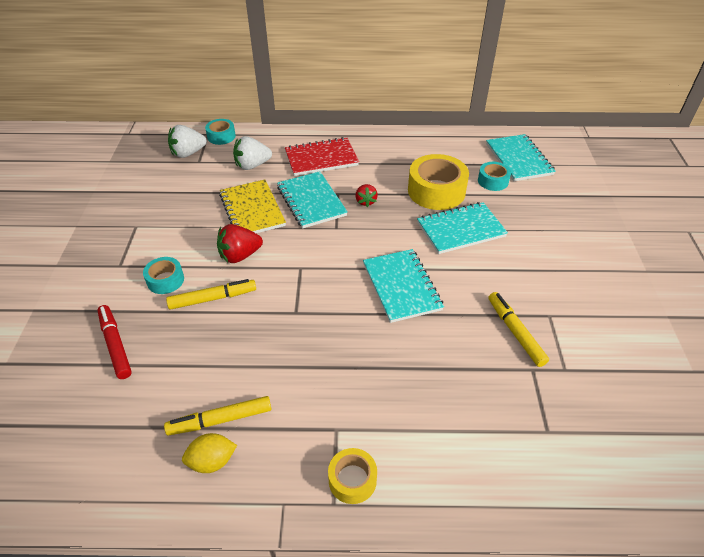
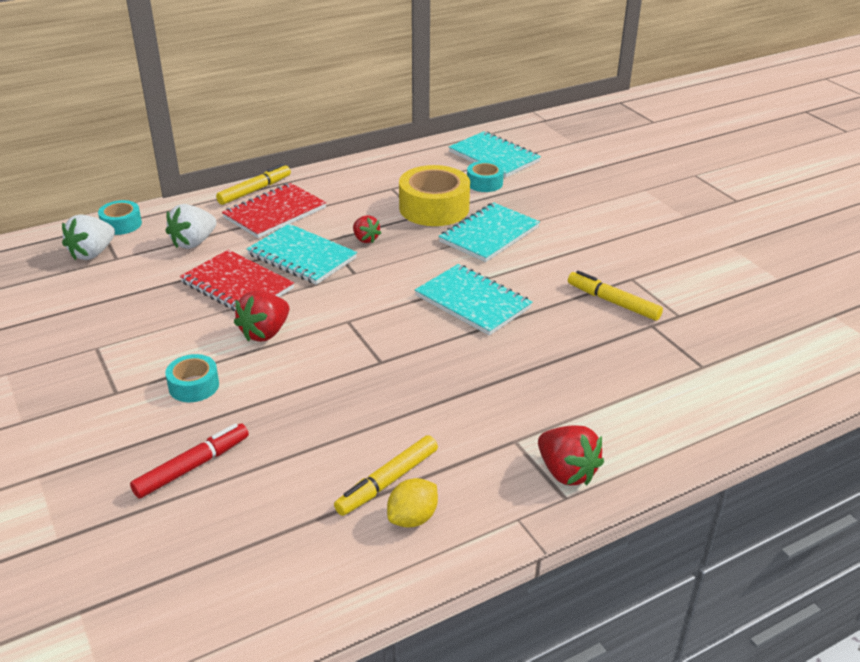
camera: 30 degrees left, 10 degrees down
(115, 345) = (192, 467): red marker -> red marker turned 105 degrees clockwise
(213, 298) = (272, 382): yellow marker -> yellow marker (255, 190)
(252, 210) = (237, 286): yellow notebook -> red notebook
(352, 480) = (566, 472): yellow tape -> red strawberry

